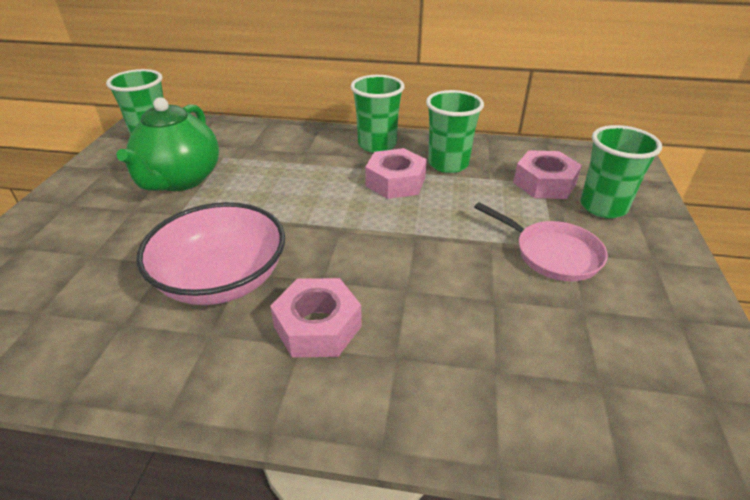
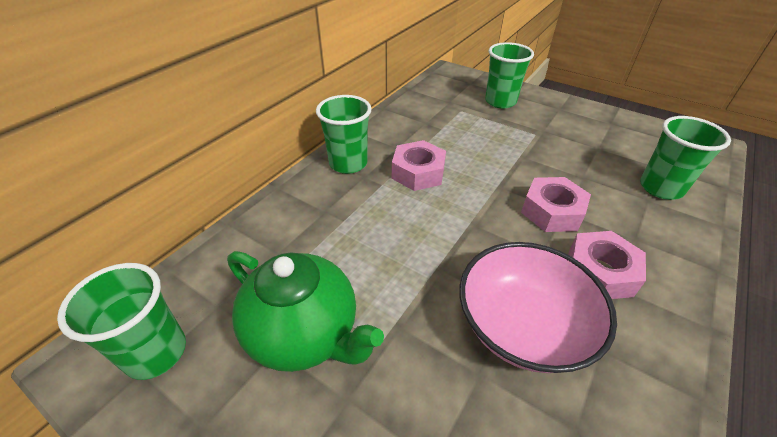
camera: 65 degrees left, 5 degrees up
(448, 164) = (408, 138): green cup -> green cup (661, 188)
(544, 183) = (461, 110): pink nut -> pink nut (552, 211)
(552, 254) = (543, 138): pink pan -> none

